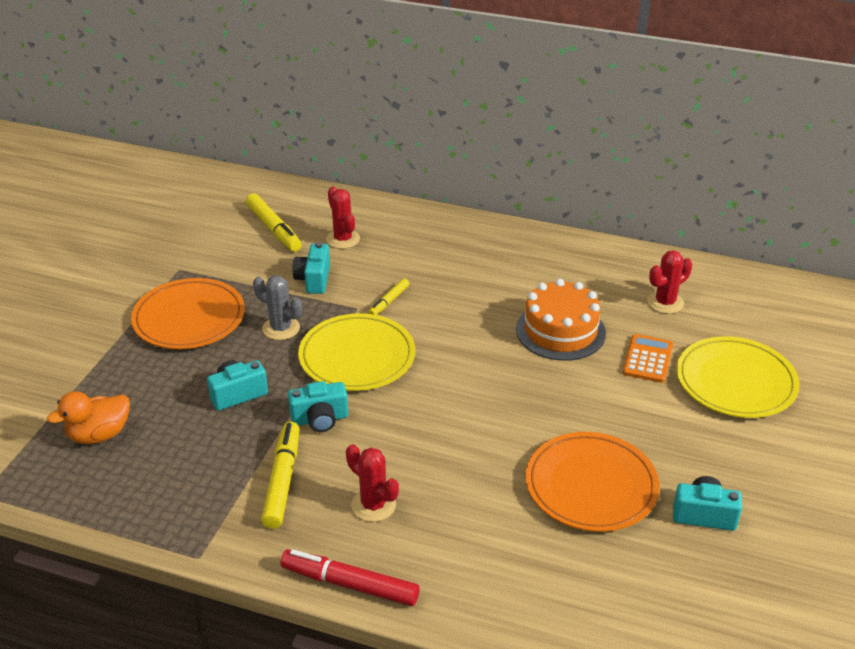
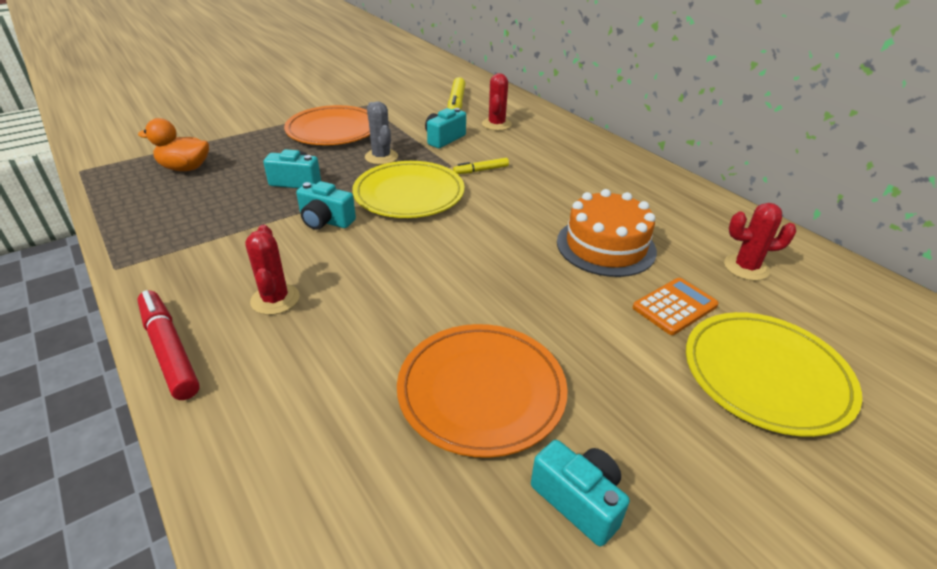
camera: 35 degrees right, 0 degrees up
(282, 480) = (241, 247): yellow marker -> none

